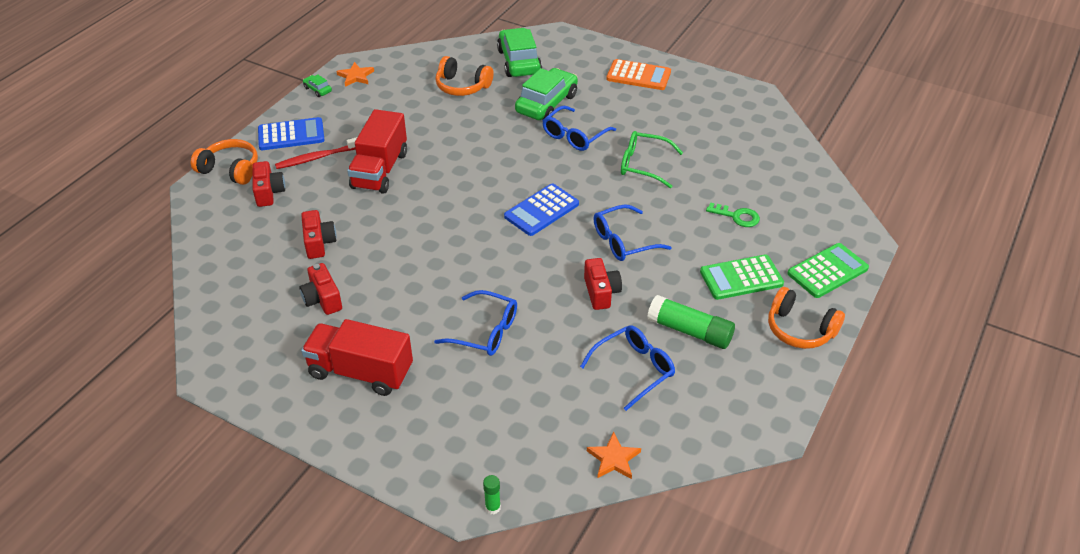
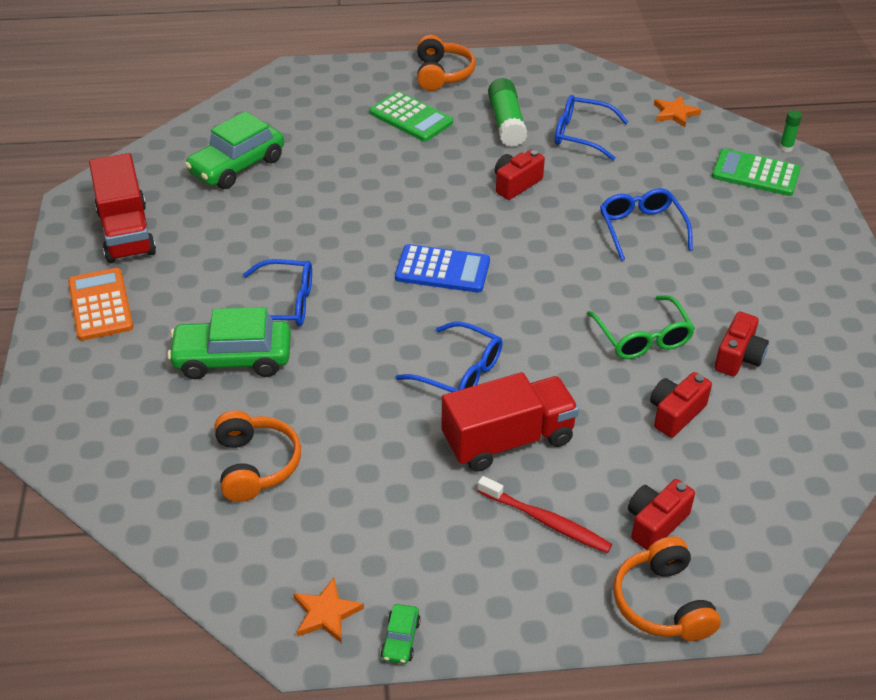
camera: 125 degrees left, 0 degrees up
(291, 135) = (531, 588): blue calculator -> none
(361, 372) = (776, 278): red truck -> red truck (126, 232)
(519, 62) = (144, 437): green car -> green car (237, 166)
(623, 241) = (432, 198): blue glasses -> blue glasses (459, 372)
(643, 165) = (294, 231): green glasses -> green glasses (642, 338)
(737, 216) = (324, 145): green key -> none
(827, 271) = (354, 79): green calculator -> green calculator (755, 173)

